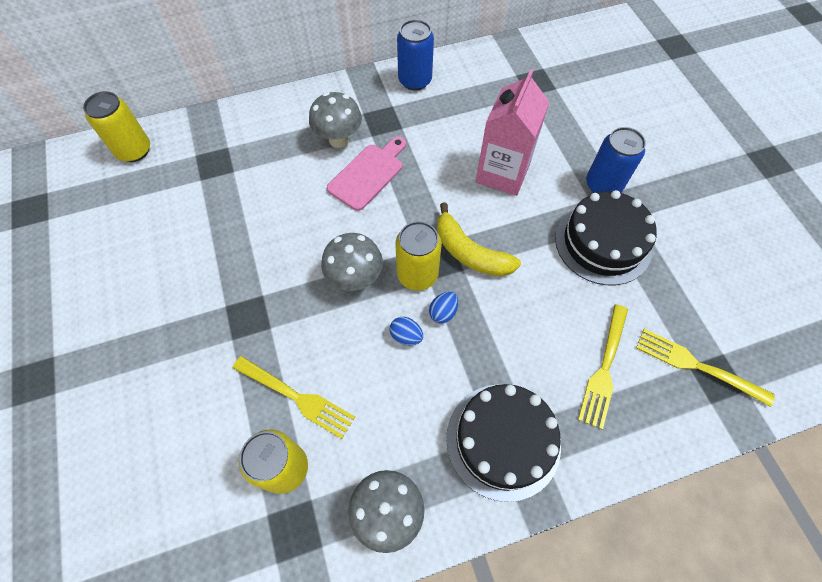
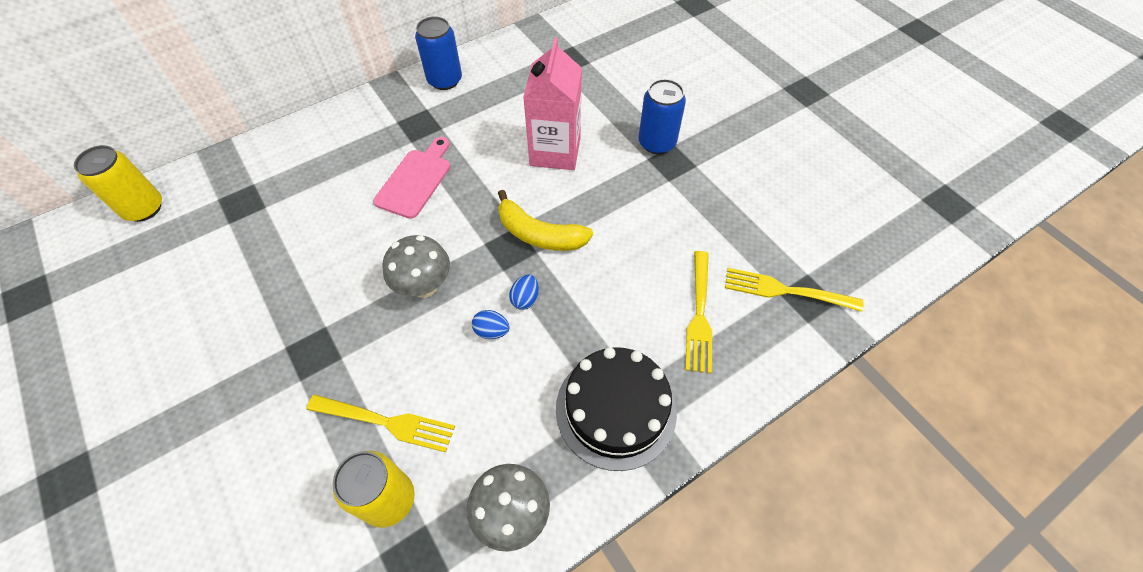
camera: 15 degrees left, 5 degrees down
(339, 139) = (376, 152): grey mushroom -> none
(417, 274) = (490, 268): yellow can -> none
(603, 242) = (669, 196): black cake -> none

